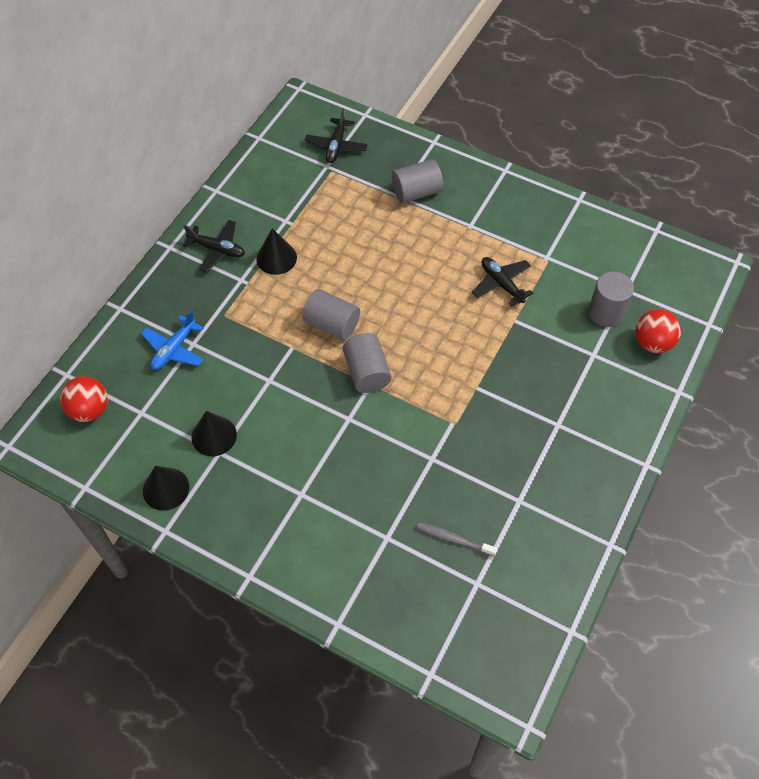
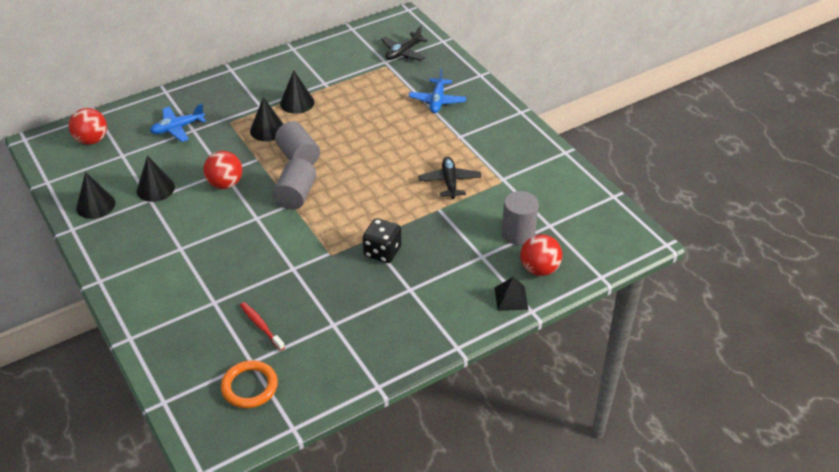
camera: 30 degrees right, 15 degrees down
(217, 249) = (261, 82): black plane -> none
(273, 306) = (267, 130): none -> black cone
(283, 394) = (225, 184): none -> red ball
(416, 192) = (437, 101): grey cylinder -> blue plane
(454, 539) = (261, 326): grey toothbrush -> red toothbrush
(497, 610) = (249, 386): none -> orange ring
(501, 395) = (382, 252): none -> black dice
(652, 387) = (511, 298): none -> black pyramid

